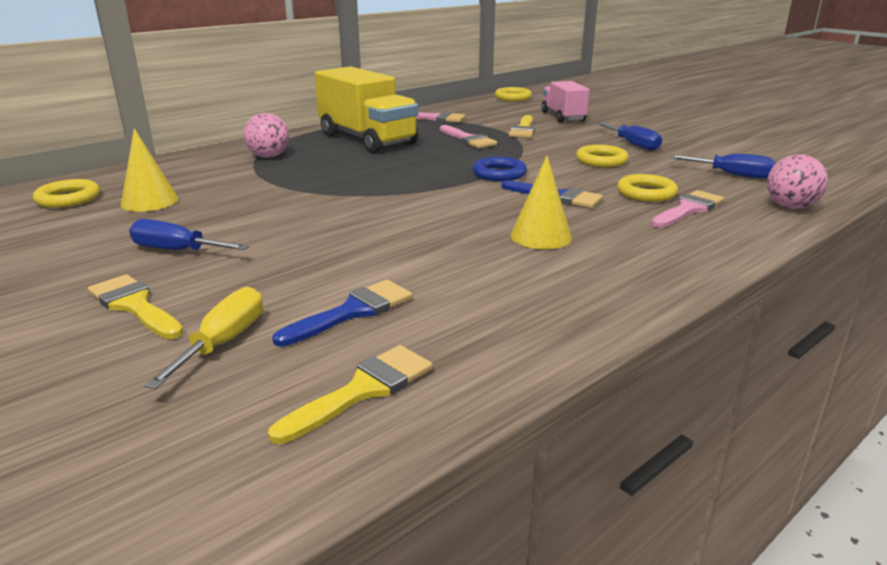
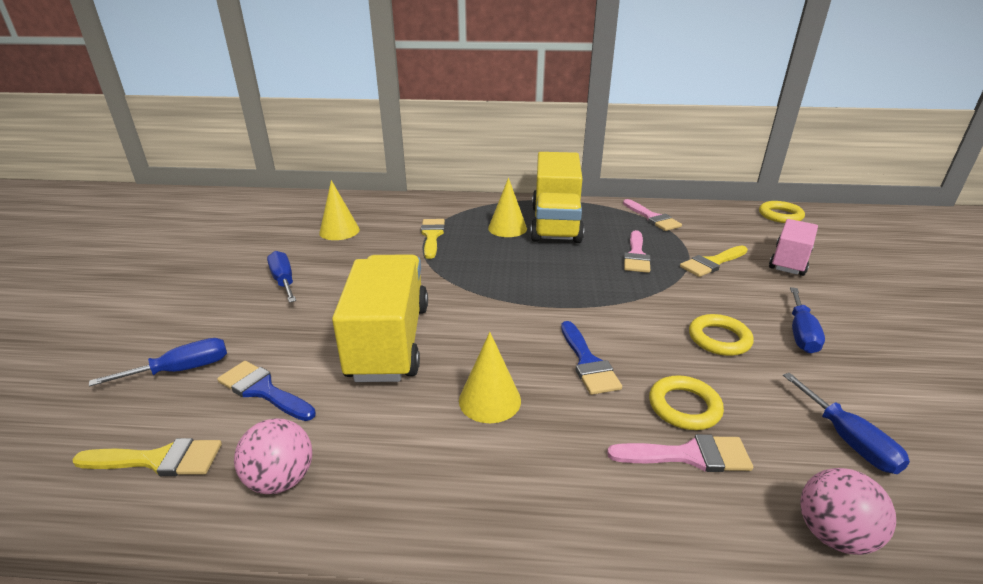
camera: 45 degrees right, 5 degrees up
(68, 198) = (312, 211): yellow ring -> none
(134, 306) = (202, 314): yellow brush -> yellow brush (432, 236)
(223, 342) = (182, 370): yellow screwdriver -> blue screwdriver
(269, 156) = (463, 216): pink ball -> pink ball (281, 479)
(331, 152) = (507, 228): none -> yellow cone
(352, 311) = (263, 390): blue brush -> blue brush turned 150 degrees counterclockwise
(393, 242) = (389, 341): none -> yellow truck
(499, 174) = (588, 309): blue ring -> none

